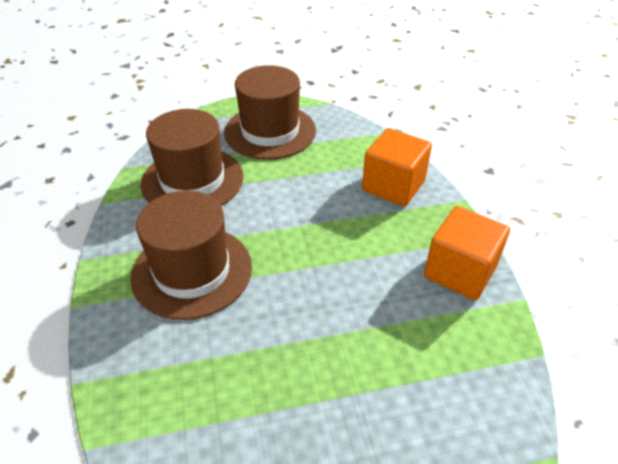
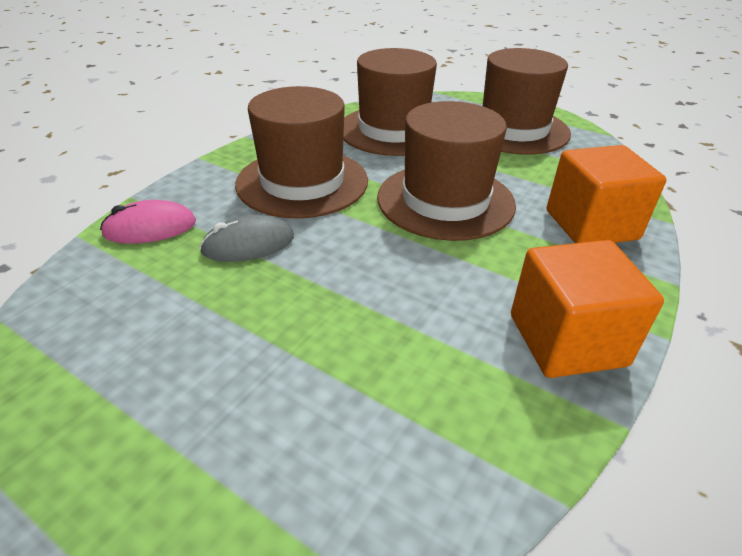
camera: 45 degrees right, 5 degrees down
(137, 394) = (150, 228): none -> pink mouse
(229, 348) = (248, 244): none -> grey mouse
(302, 221) = (445, 200): none -> brown hat

